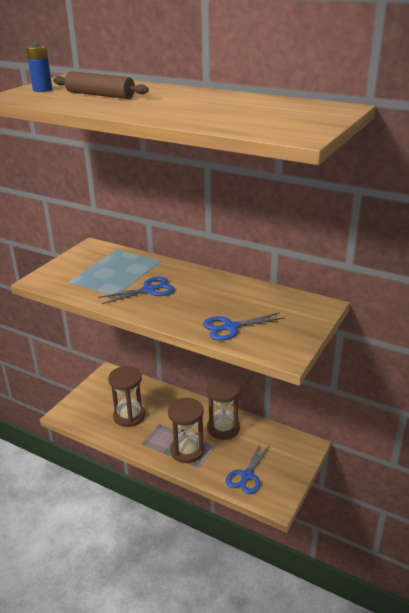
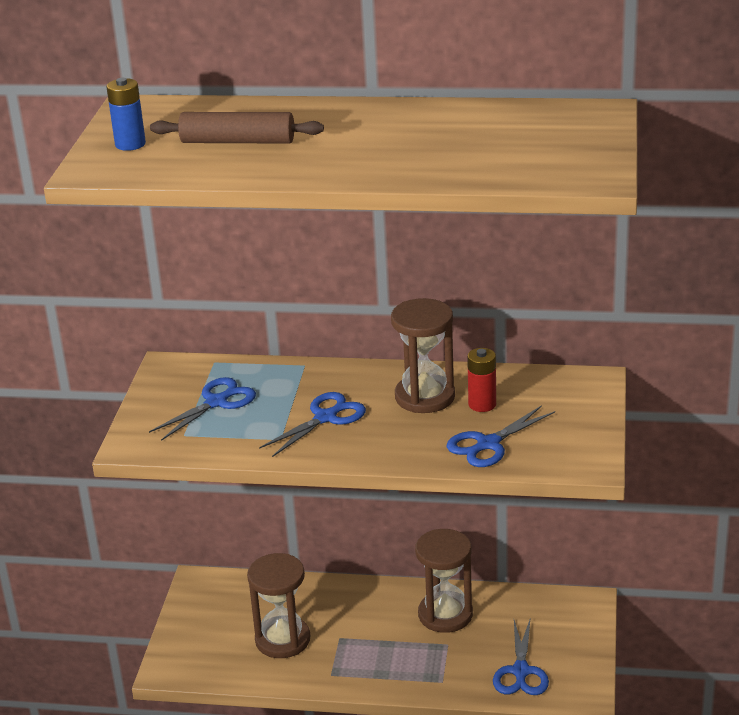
camera: 20 degrees left, 0 degrees up
(99, 269) = (216, 402): none -> blue scissors
(187, 450) = (410, 663): brown hourglass -> brown hourglass (425, 397)
(244, 303) = (482, 404): none -> red battery

